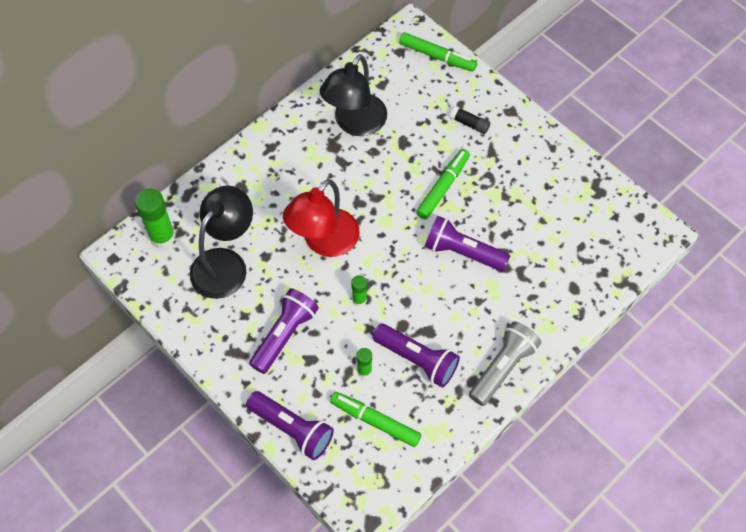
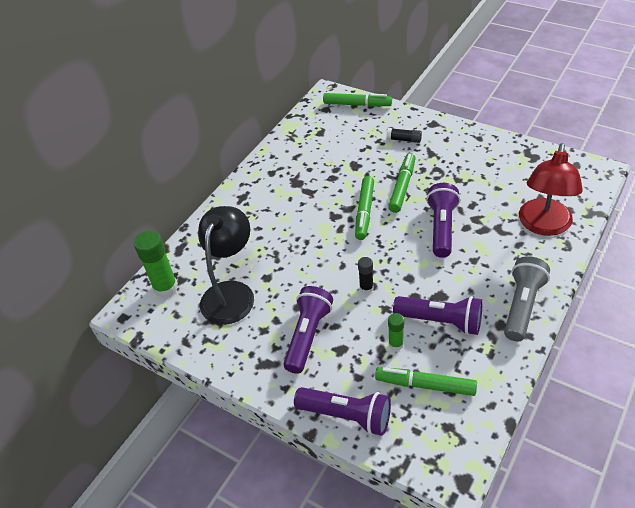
camera: 10 degrees left, 15 degrees down
(324, 242) = (316, 253): red lamp -> red lamp (543, 225)
(355, 124) = (308, 163): black lamp -> none
(359, 300) = (366, 288): green glue stick -> black glue stick
(391, 207) = (364, 212): none -> green marker
(462, 252) = (441, 228): purple flashlight -> purple flashlight turned 90 degrees clockwise

